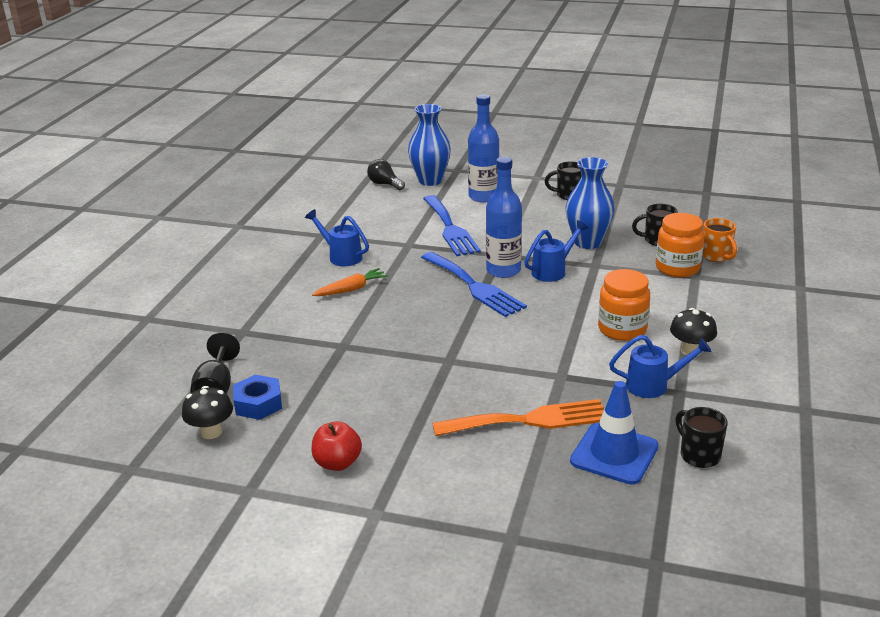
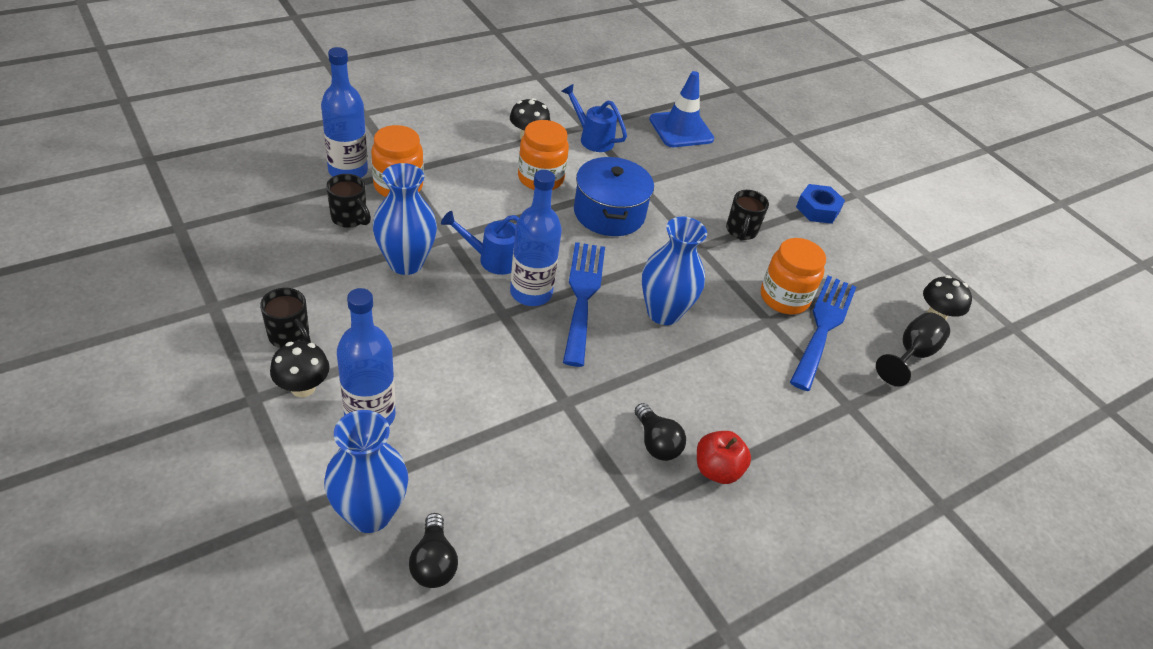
camera: 145 degrees left, 15 degrees up
(258, 404) = (883, 315): blue nut -> blue nut (817, 209)
(337, 463) = (856, 234): red apple -> red apple (717, 470)
(341, 256) = (656, 443): blue watering can -> black light bulb
(347, 366) = (784, 298): none -> orange jar
(351, 289) = (697, 382): orange carrot -> none
(416, 308) = (663, 312): none -> blue vase
(450, 228) = (489, 391): blue fork -> blue fork (823, 326)
(526, 188) = (303, 388): none -> black mushroom
(529, 420) = (702, 175): orange fork -> none
(541, 339) = (609, 213): none -> blue pot
(698, 455) = (637, 100): black mug -> black mug (741, 231)
(716, 256) = (348, 171): orange mug -> blue bottle

